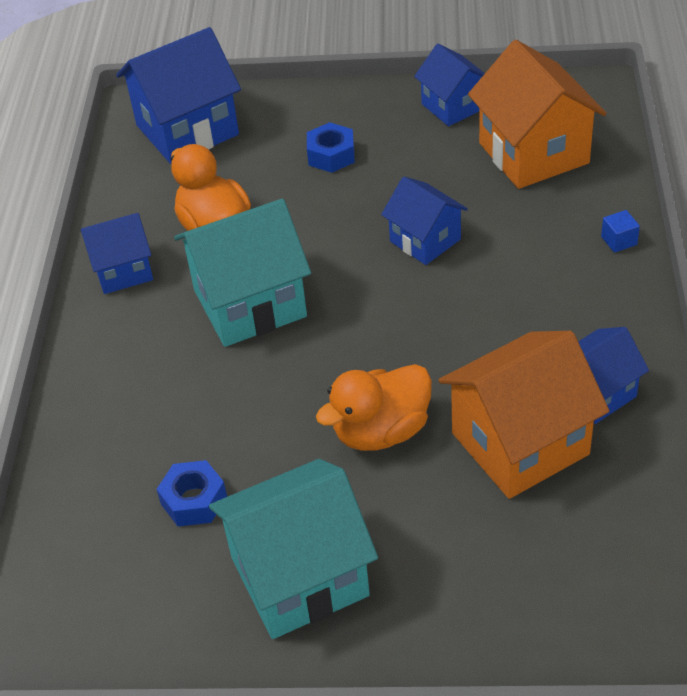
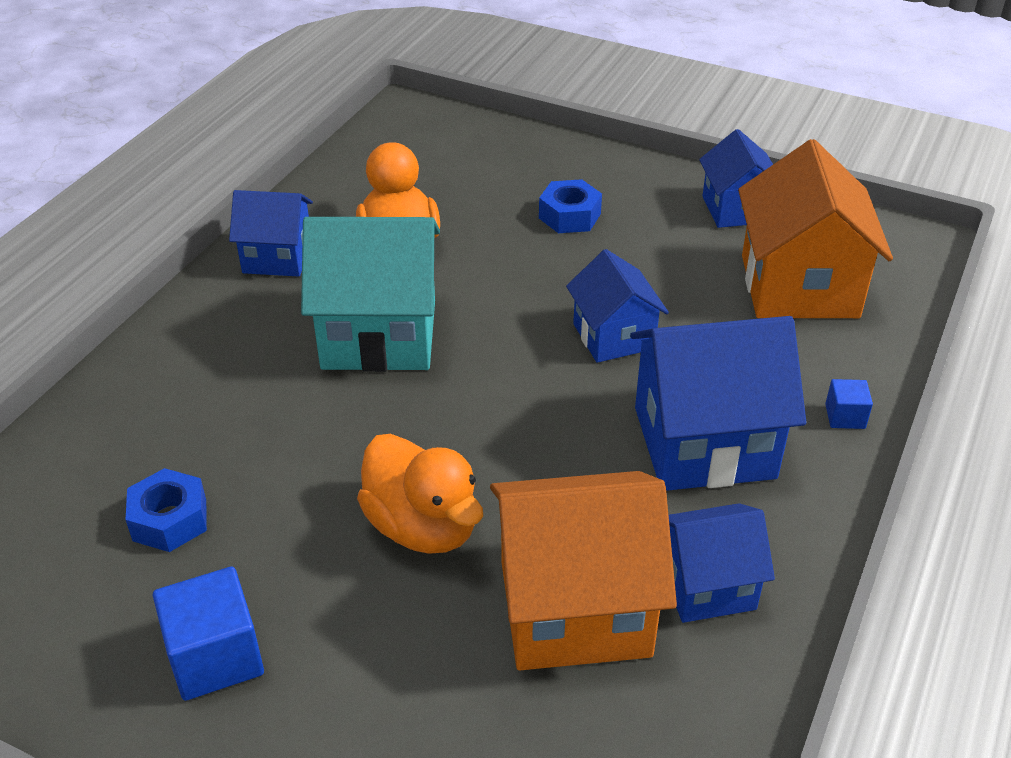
camera: 20 degrees right, 5 degrees down
(187, 130) = (439, 146): blue house -> blue house (703, 442)
(299, 577) = (215, 657): turquoise house -> blue cube
(381, 431) = (423, 526): orange duck -> orange duck turned 120 degrees counterclockwise

